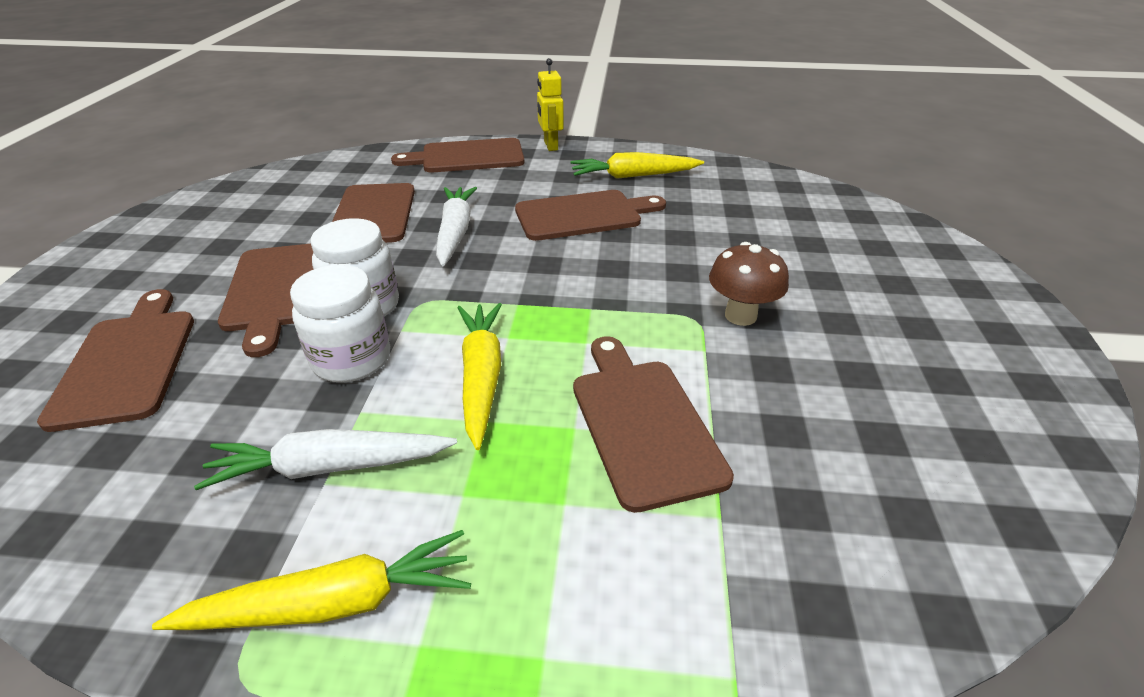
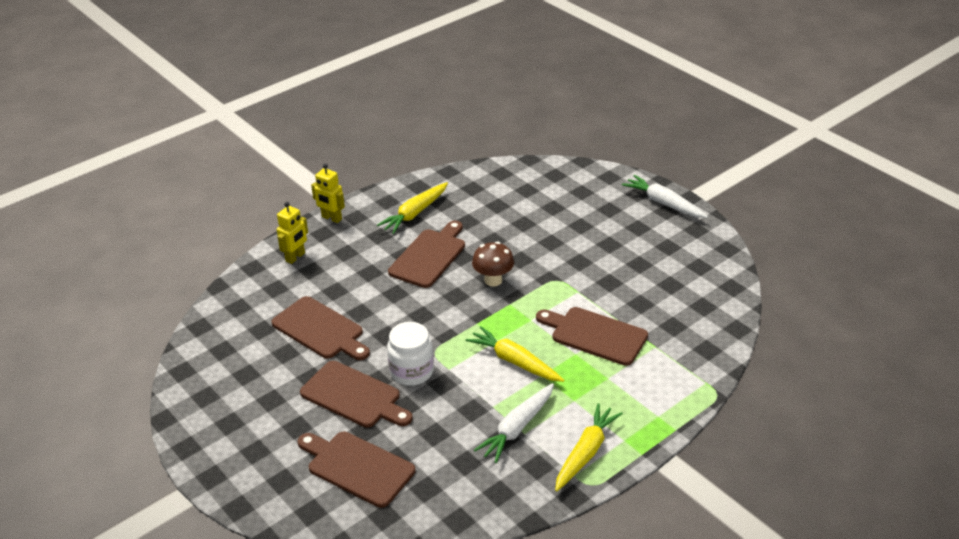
camera: 45 degrees left, 0 degrees up
(351, 359) = (452, 394): white jar -> none
(455, 232) = (382, 308): white carrot -> white carrot (663, 203)
(467, 157) = (295, 257): brown cutting board -> yellow robot
(740, 316) = (571, 266): brown mushroom -> brown mushroom (493, 280)

